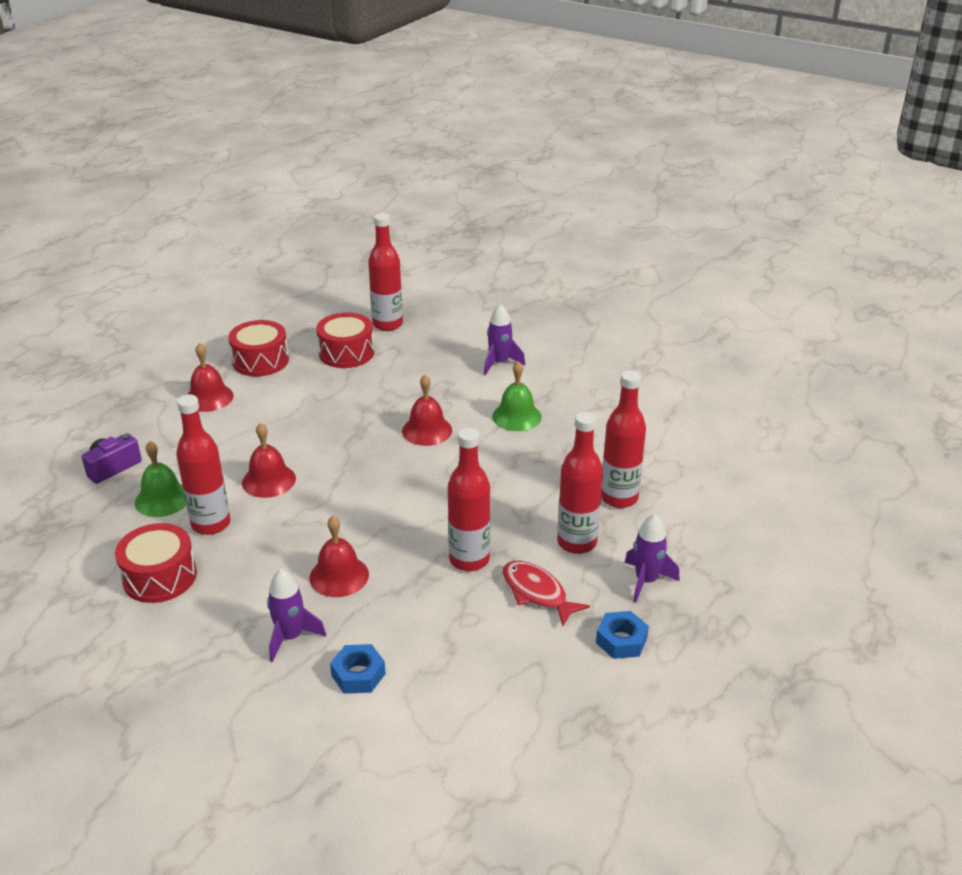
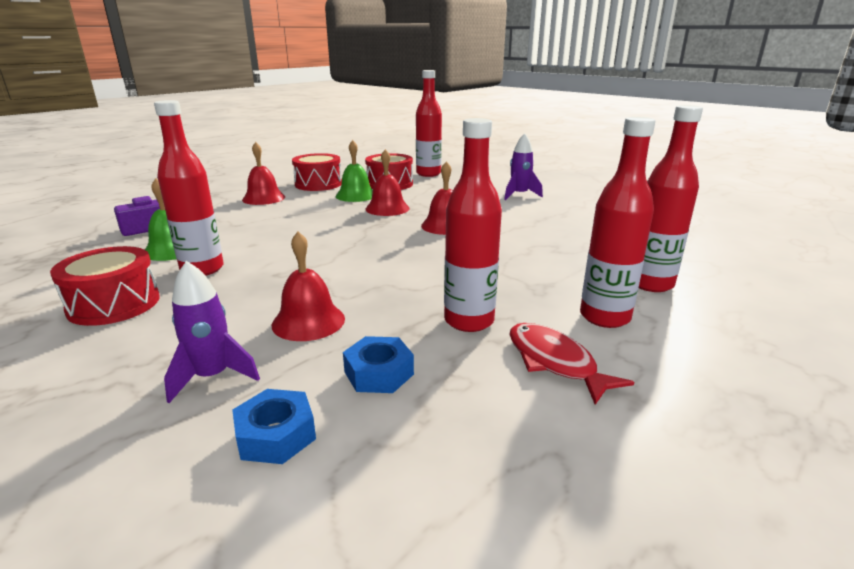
camera: 10 degrees right, 10 degrees down
(269, 480) = (280, 245): red bell -> red bell (387, 208)
(516, 416) = (533, 223): green bell -> green bell (356, 195)
(621, 640) = (692, 436): blue nut -> blue nut (379, 373)
(646, 581) = (709, 364): purple rocket -> none

